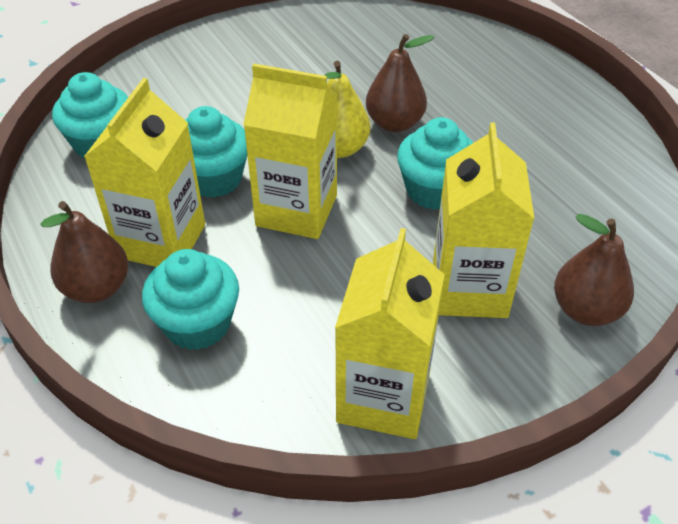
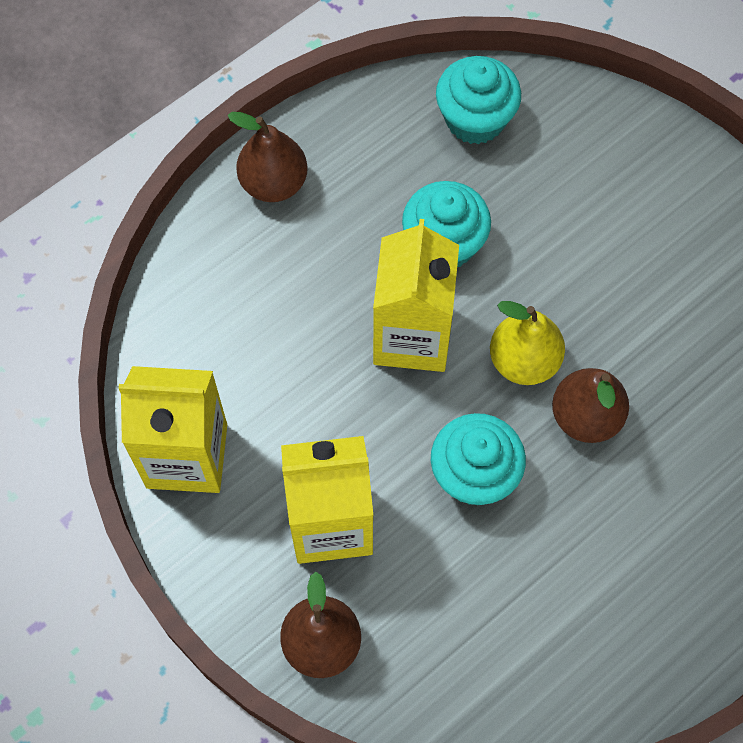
camera: 80 degrees right, 20 degrees up
(161, 241) = (343, 219): yellow carton -> none
(197, 324) = (245, 280): turquoise cupcake -> none

